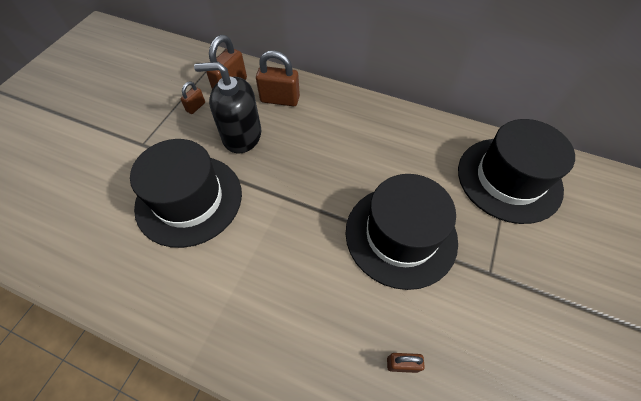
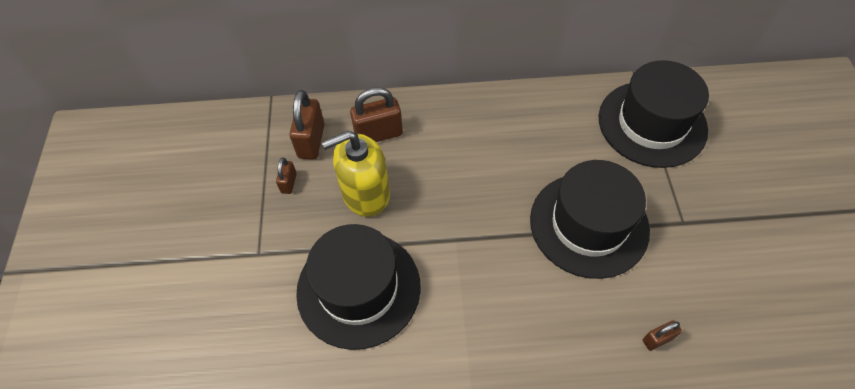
camera: 25 degrees left, 0 degrees up
(242, 136) = (365, 193): black soap dispenser -> yellow soap dispenser

